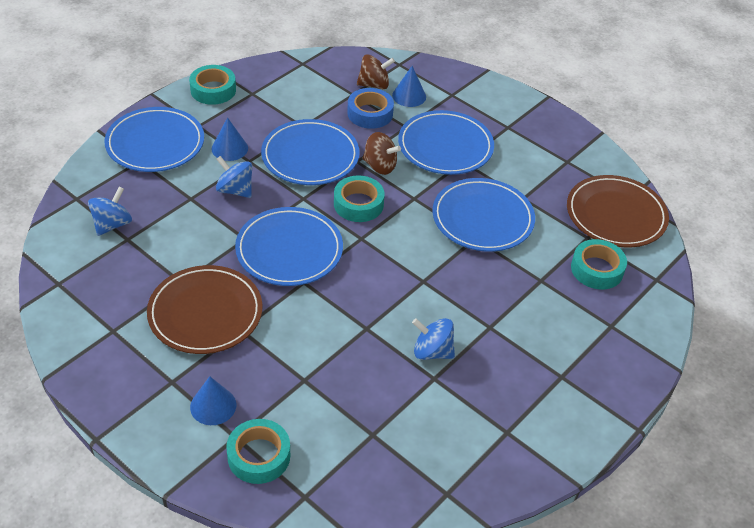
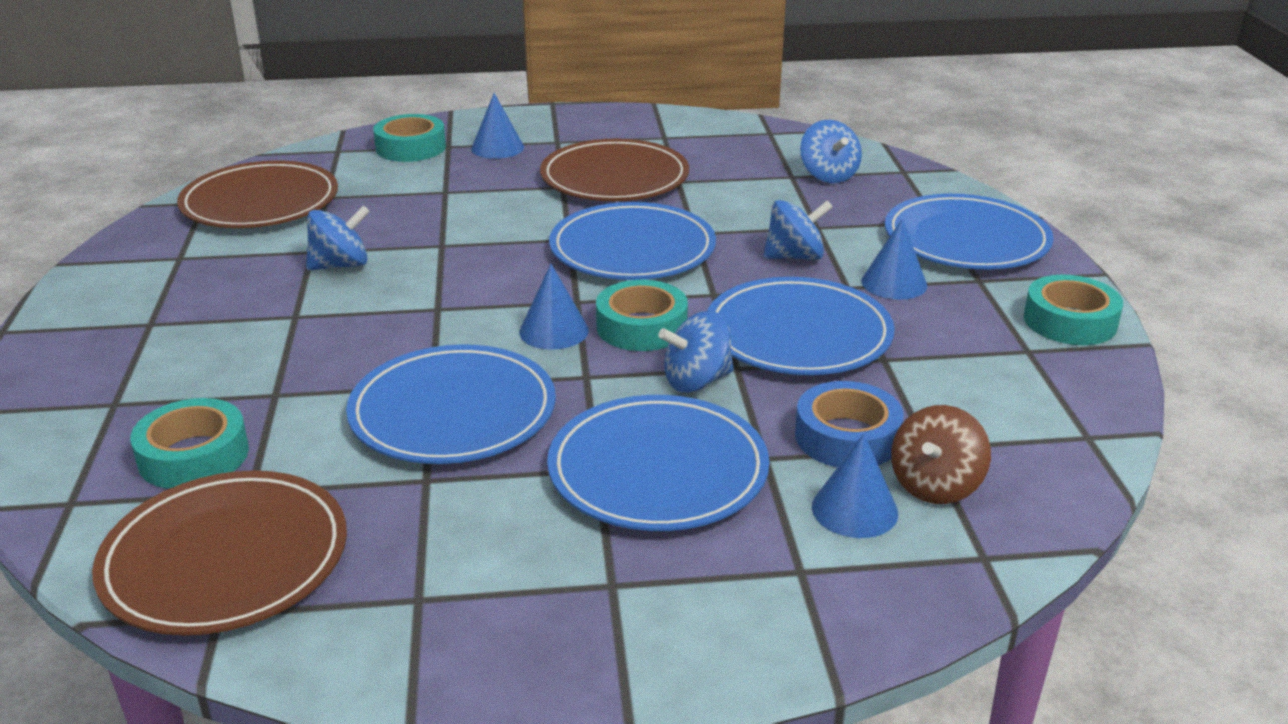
camera: 135 degrees right, 15 degrees down
(380, 166) = (697, 381): brown spinning top -> blue spinning top
(394, 229) = (554, 331): none -> blue cone
(415, 461) = (260, 203): none -> brown plate

